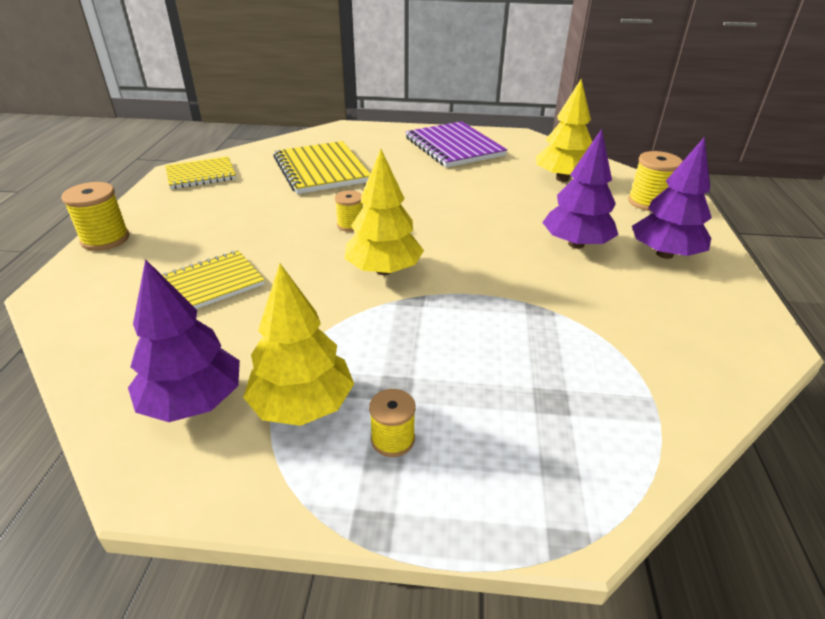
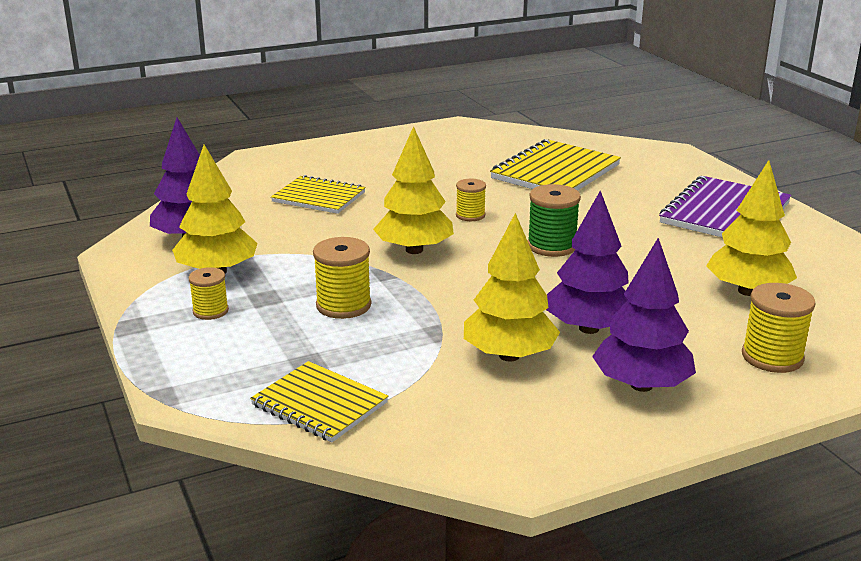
camera: 60 degrees right, 10 degrees down
(105, 239) = (330, 145): yellow spool -> yellow spool (343, 305)
(201, 175) = (469, 134): yellow notebook -> yellow notebook (319, 404)
(439, 213) = (551, 246): none -> green spool
(597, 289) = (509, 355): none -> yellow tree

